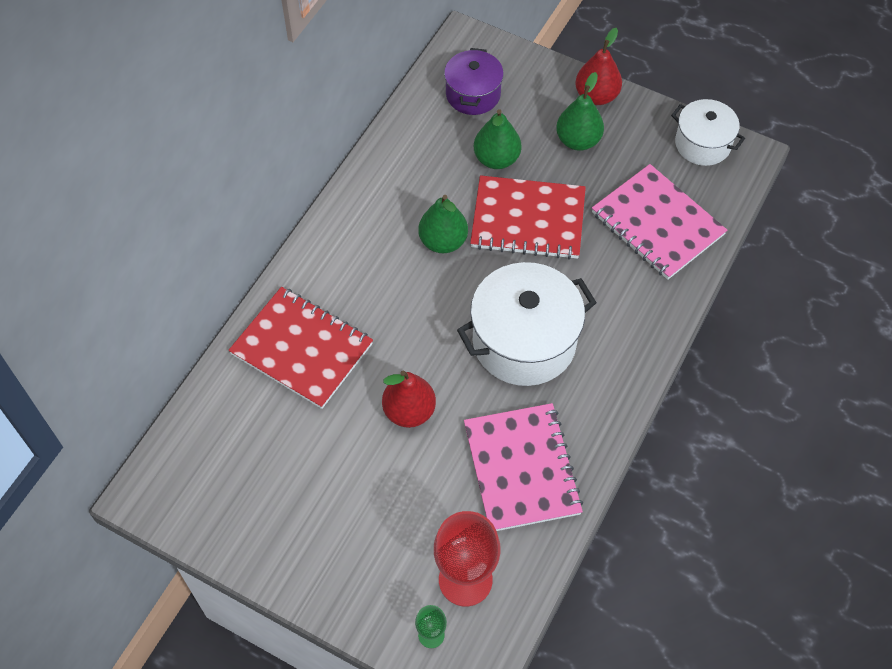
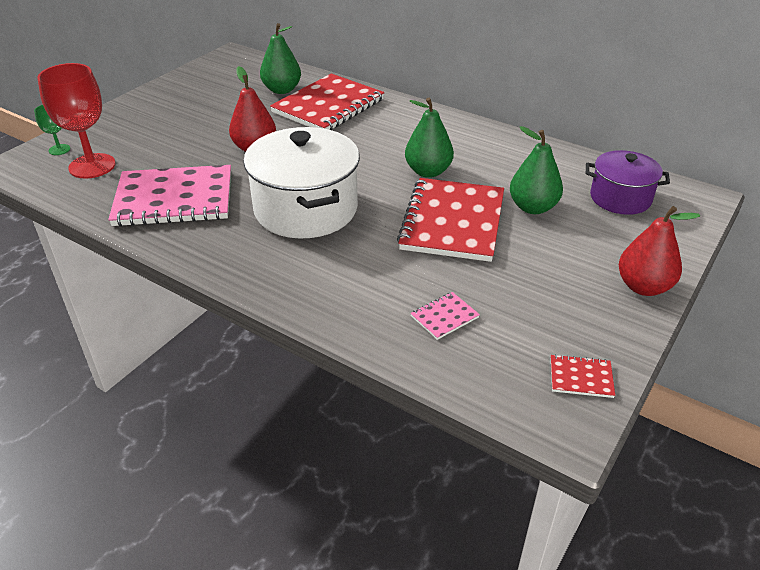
camera: 95 degrees right, 20 degrees down
(578, 140) = (568, 265): green pear -> green pear (282, 90)
(657, 224) = (444, 317): pink notebook -> pink notebook, size x0.41
(702, 144) = (581, 377): white pot -> red notebook

